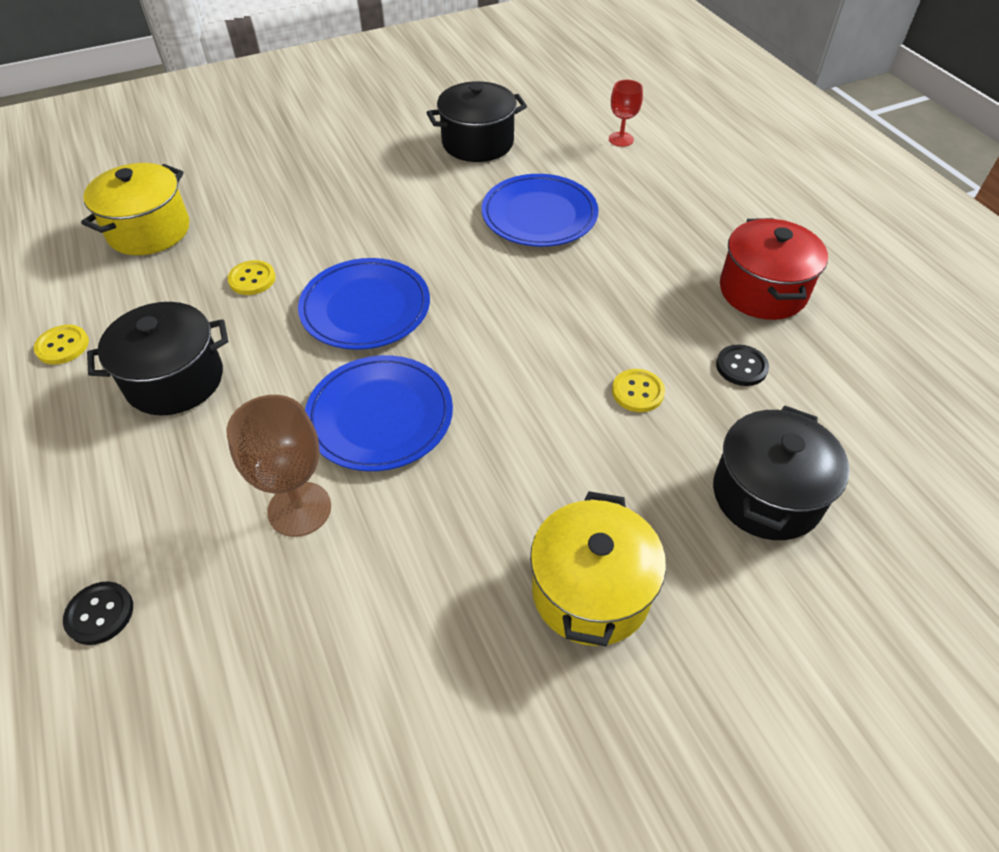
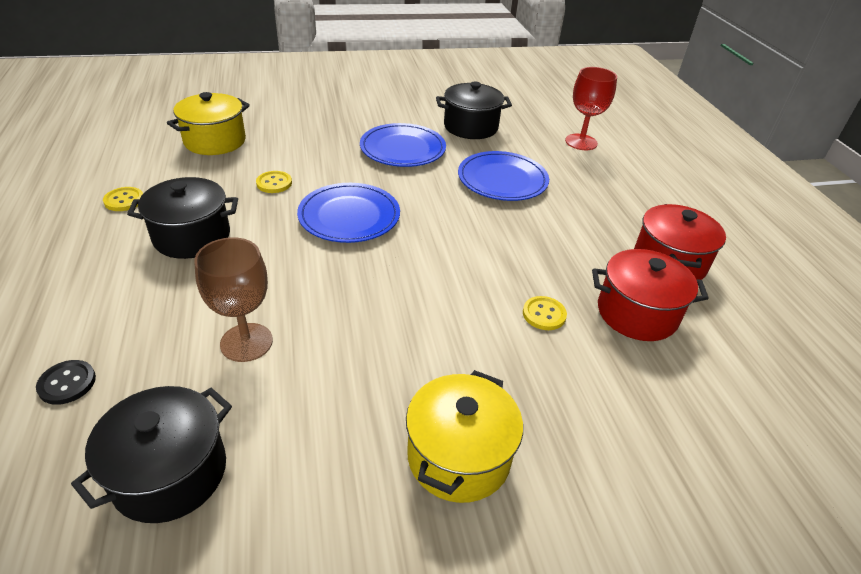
camera: 10 degrees right, 10 degrees down
(380, 416) = (333, 290): blue plate -> blue plate (402, 149)
(621, 139) = (581, 142): red goblet -> red goblet, size x1.63
(741, 367) = (637, 313): black button -> red pot
(766, 495) = (634, 415): black pot -> black pot (170, 473)

